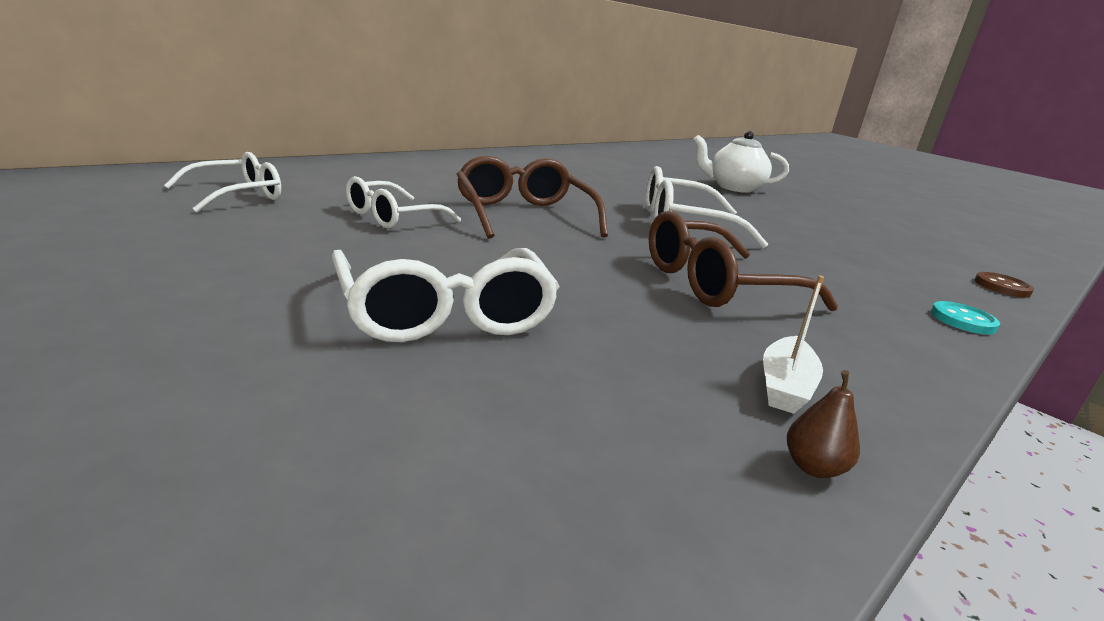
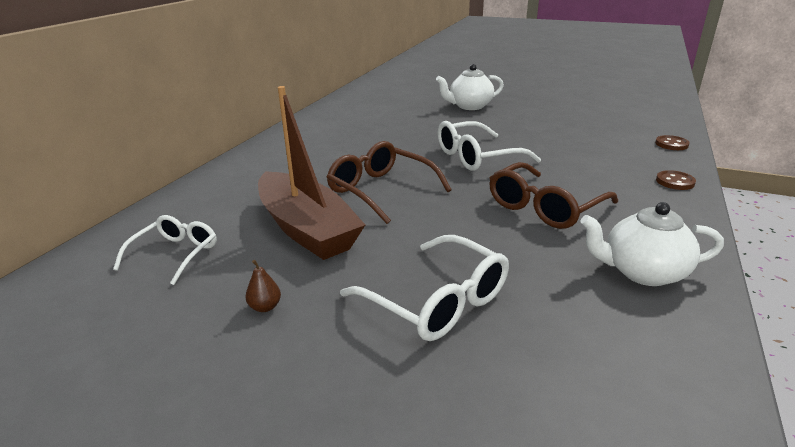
camera: 20 degrees left, 5 degrees up
(394, 217) = (306, 229): white glasses -> brown boat
(785, 386) = (642, 272): white boat -> white teapot
(813, 467) = (696, 320): brown pear -> brown pear (265, 307)
(962, 320) = (675, 182): turquoise button -> brown button

